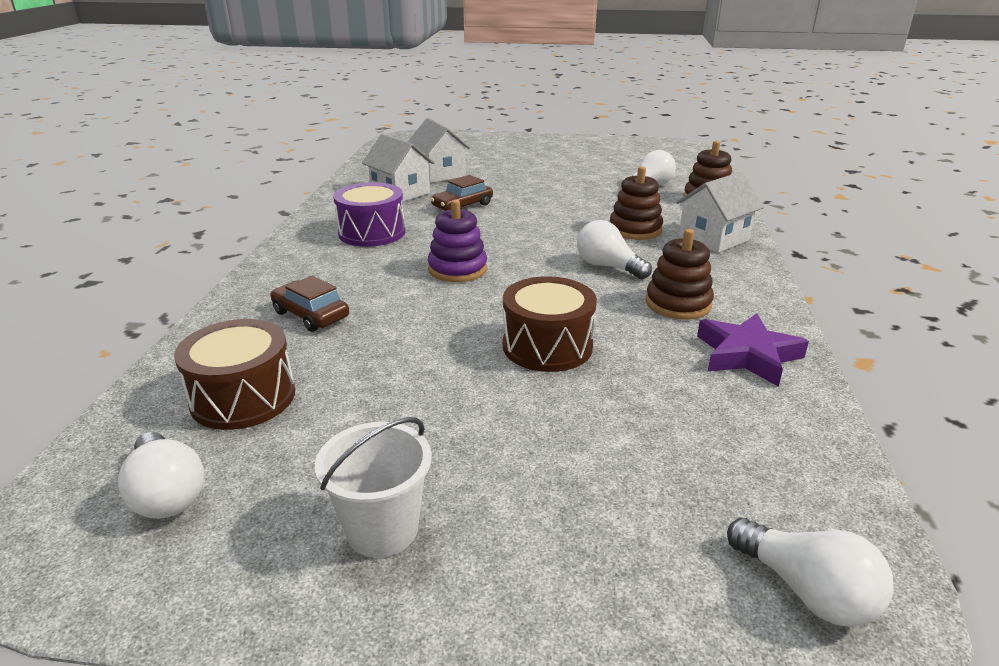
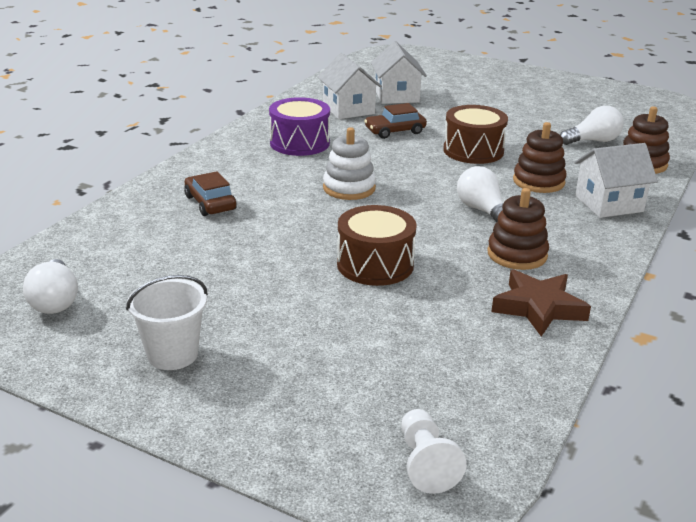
camera: 20 degrees right, 0 degrees up
(243, 397) = (131, 252): brown drum -> brown drum (473, 151)
(457, 269) = (349, 188): purple stacking toy -> white stacking toy
(747, 355) = (538, 307): purple star -> brown star
(807, 591) = (426, 463): white light bulb -> white pawn

